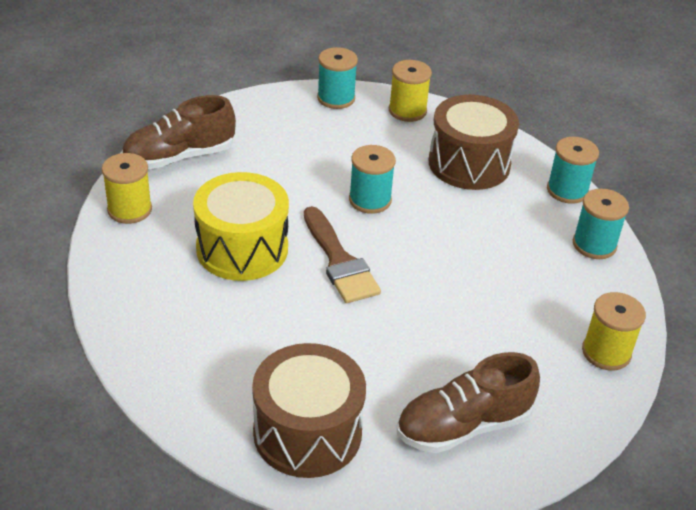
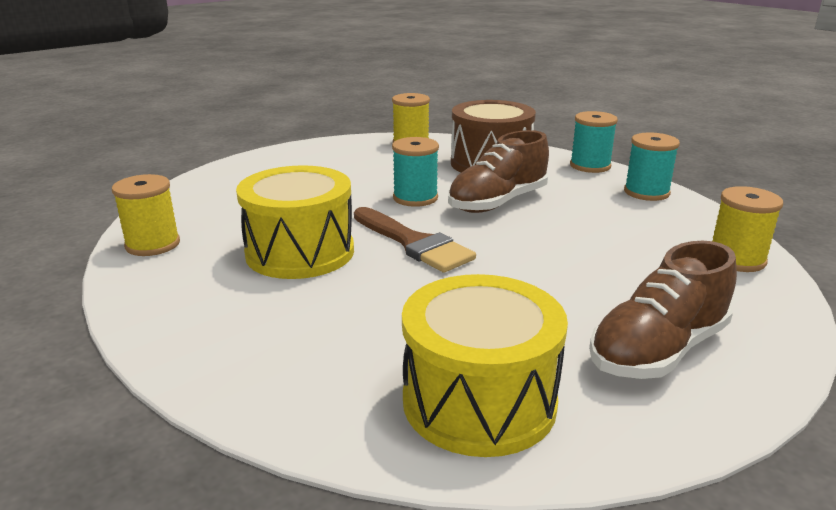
camera: 15 degrees left, 15 degrees down
(179, 157) = (198, 199): brown shoe -> brown shoe (498, 202)
(307, 432) = (479, 401): brown drum -> yellow drum
(336, 98) = (340, 145): turquoise spool -> none

